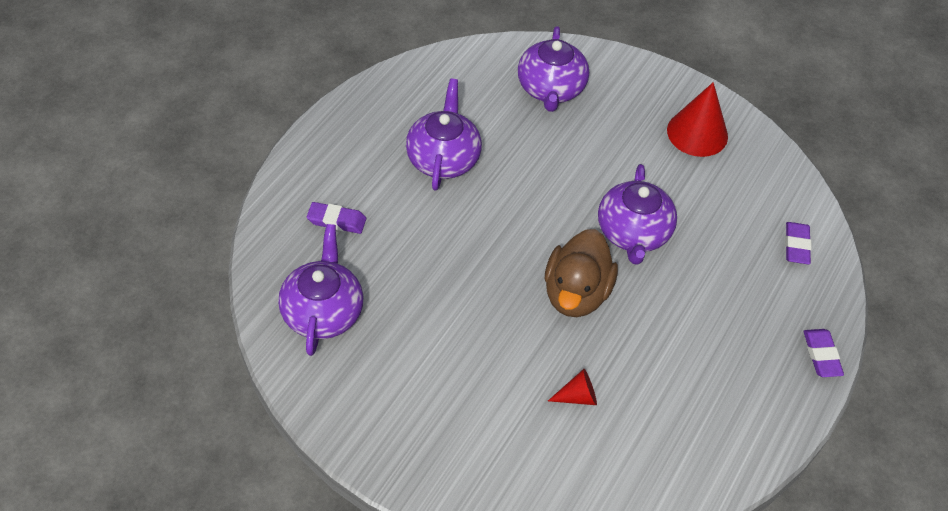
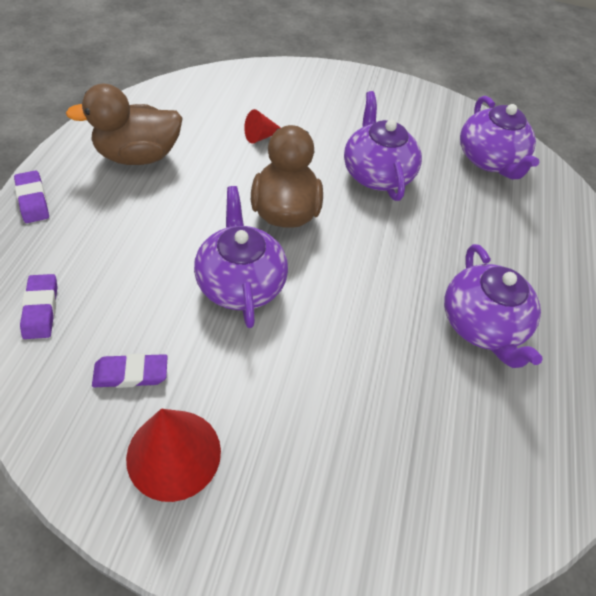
camera: 160 degrees right, 0 degrees up
(336, 221) = (535, 233): purple eraser -> purple eraser (131, 373)
(551, 89) = (405, 476): purple teapot -> purple teapot (377, 174)
(719, 393) = (138, 156): none -> brown duck

